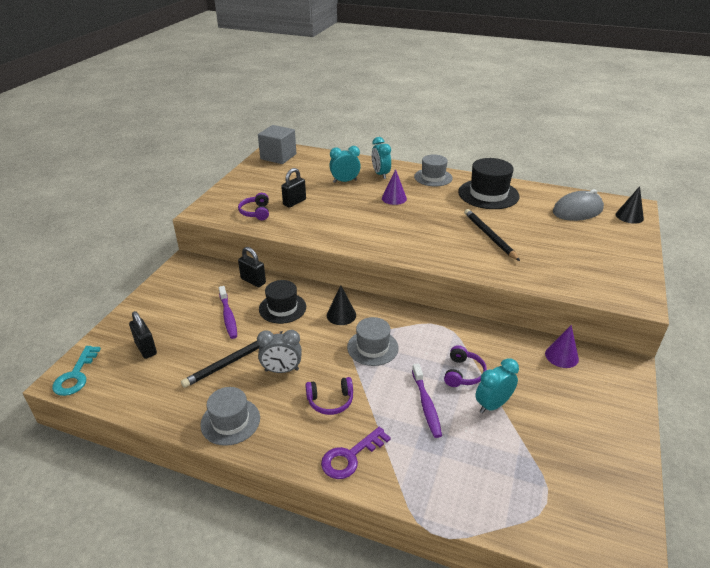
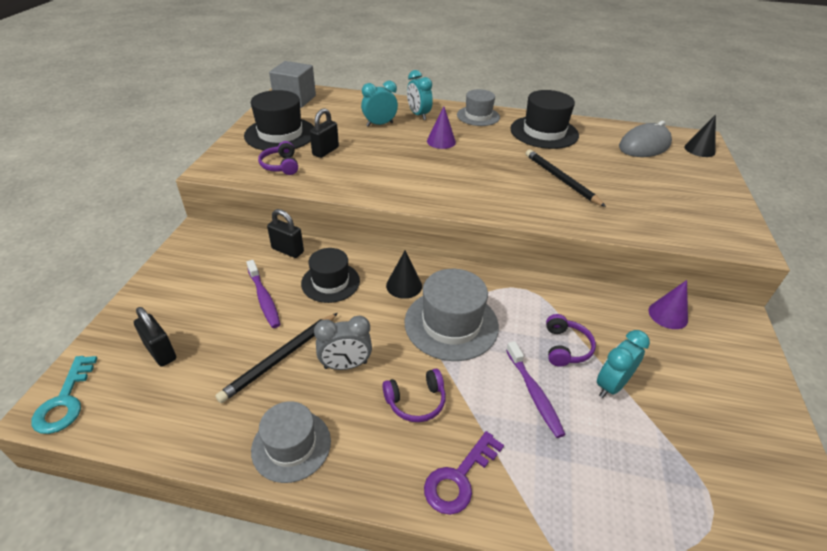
camera: 10 degrees left, 5 degrees up
(260, 186) = (280, 134): none -> black hat
(372, 347) = (451, 324): grey hat -> grey hat, size x1.50

